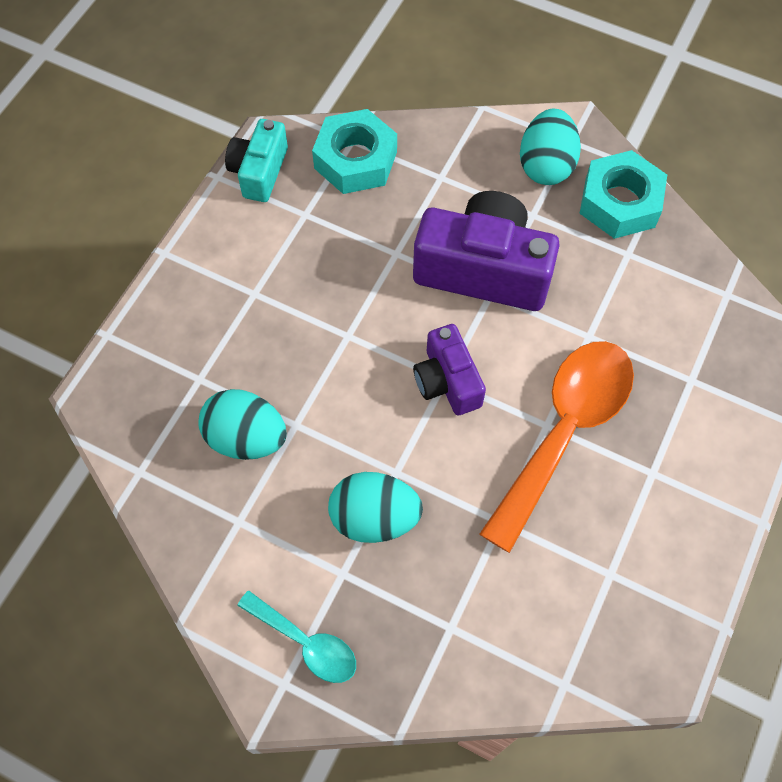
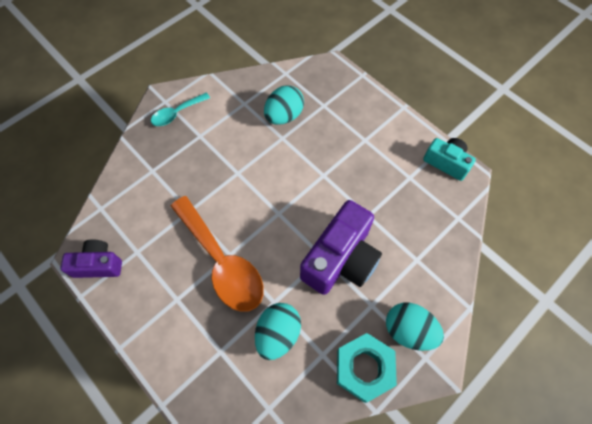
camera: 110 degrees right, 0 degrees up
(355, 160) = (442, 215): turquoise nut -> none
(374, 518) = (219, 156): turquoise egg -> turquoise egg (278, 334)
(447, 381) = (276, 213): purple camera -> purple camera (98, 265)

